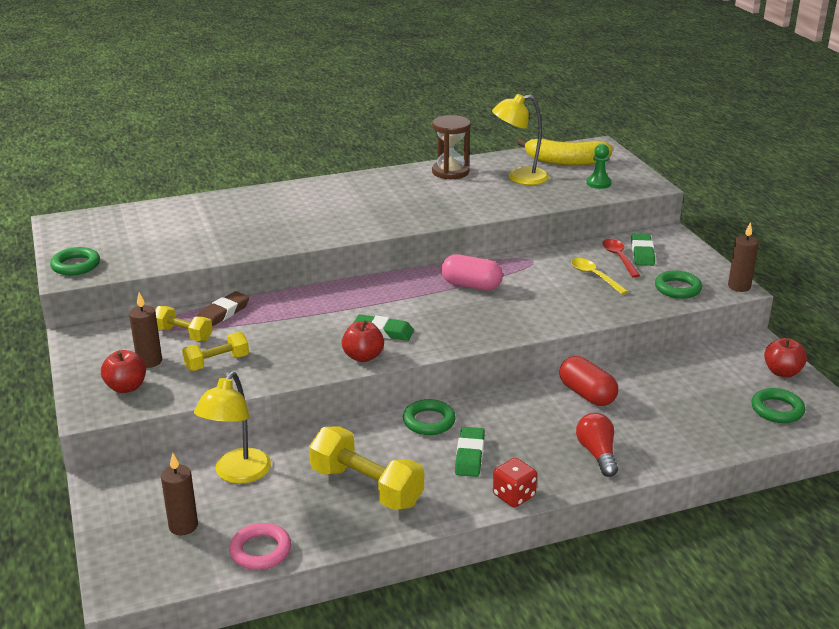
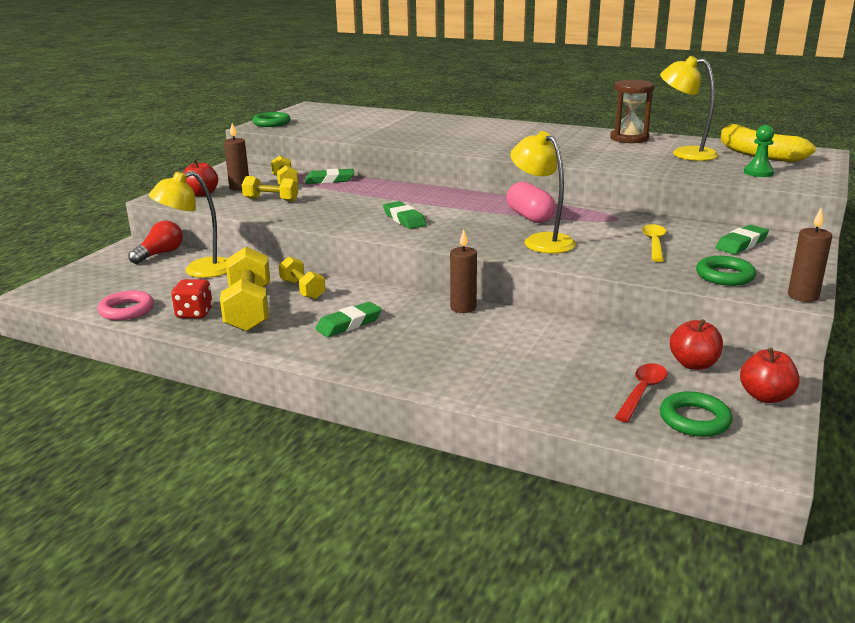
camera: 45 degrees right, 5 degrees down
(183, 526) = (121, 280): brown candle -> brown candle (463, 308)
(223, 313) = (329, 180): brown eraser -> green eraser
(363, 357) = (360, 226): red apple -> red apple (693, 364)
(371, 443) = (302, 289): none -> yellow dumbbell
(429, 421) = (365, 294): green ring -> none
(514, 496) = (326, 360): red dice -> red dice (194, 313)
(523, 308) = (541, 241): none -> yellow lamp
(587, 394) = (521, 329): red capsule -> none
(597, 454) = (445, 367): red light bulb -> red light bulb (160, 254)
(619, 258) = (708, 240): red spoon -> red spoon (642, 392)

